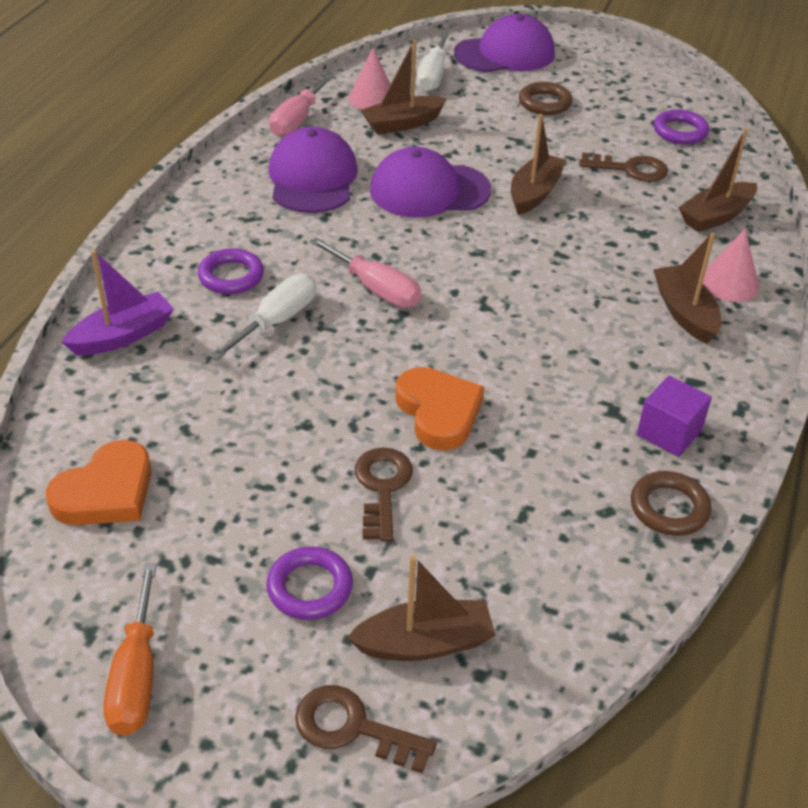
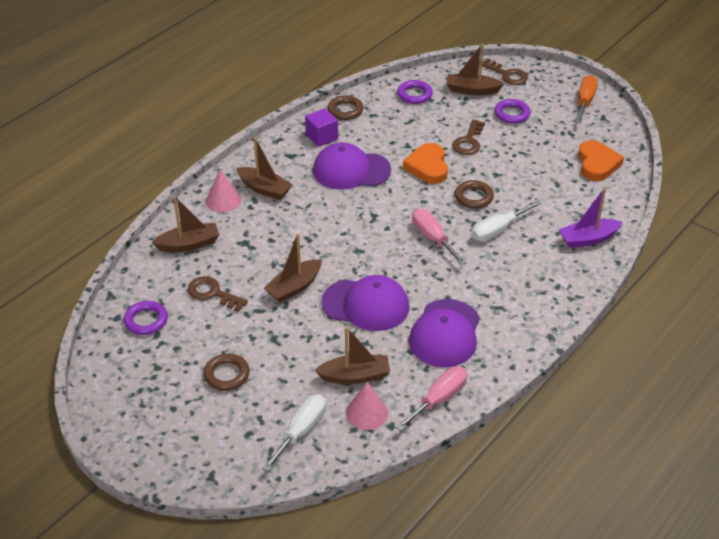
camera: 160 degrees left, 0 degrees up
(106, 492) = (597, 164): orange heart -> orange heart turned 120 degrees clockwise
(231, 276) = (519, 265): purple ring -> purple ring (414, 95)
(334, 370) = (473, 197): none -> brown ring
(505, 54) = (218, 449): purple cap -> purple cap (351, 170)
(684, 313) = (264, 189): brown boat -> brown boat turned 60 degrees counterclockwise

